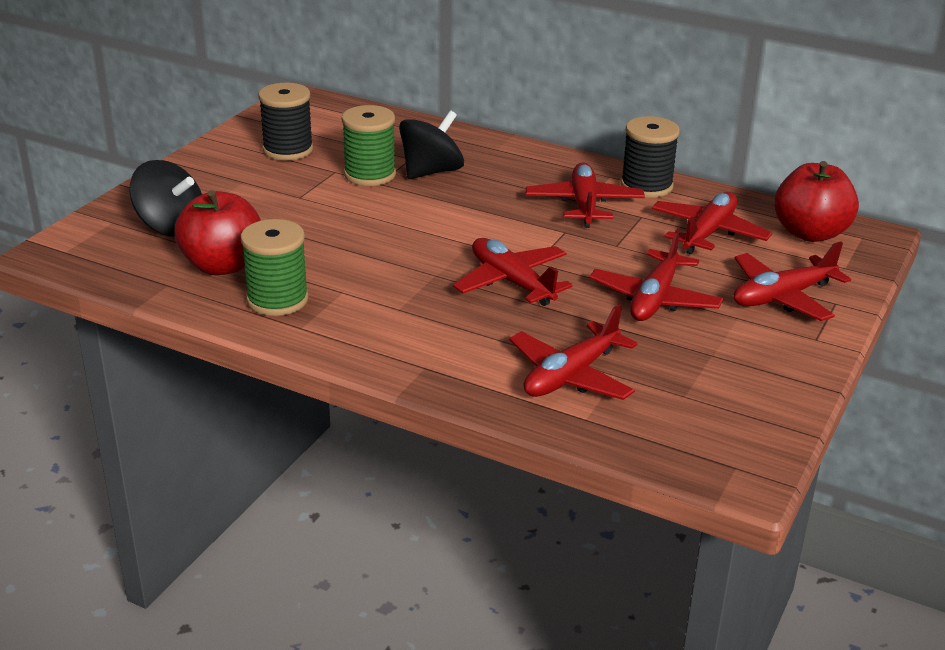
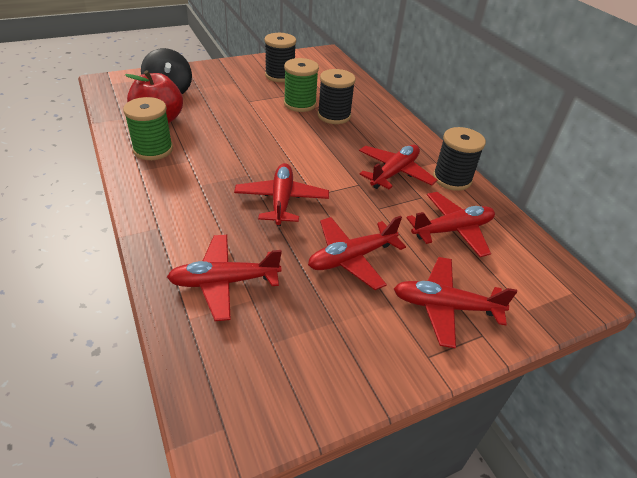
camera: 35 degrees right, 10 degrees up
(431, 172) = (334, 116): black spinning top -> black spool
(810, 233) = (531, 268): red apple -> none

